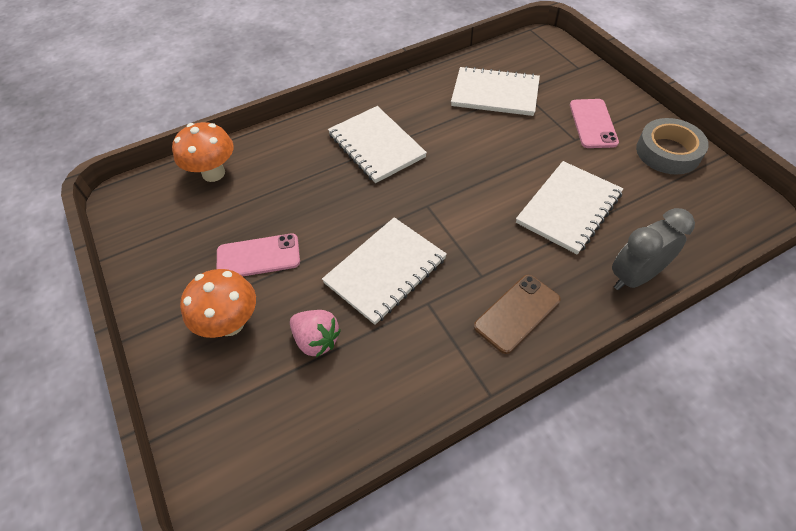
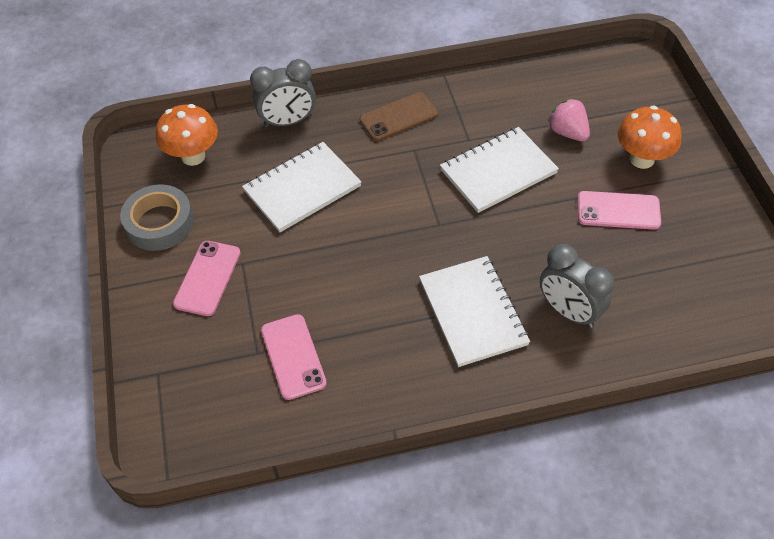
camera: 165 degrees left, 0 degrees up
(213, 173) = (676, 322): orange mushroom -> orange mushroom (193, 156)
(300, 162) = (569, 311): none -> grey clock
(495, 94) = (293, 356): white notebook -> pink phone

